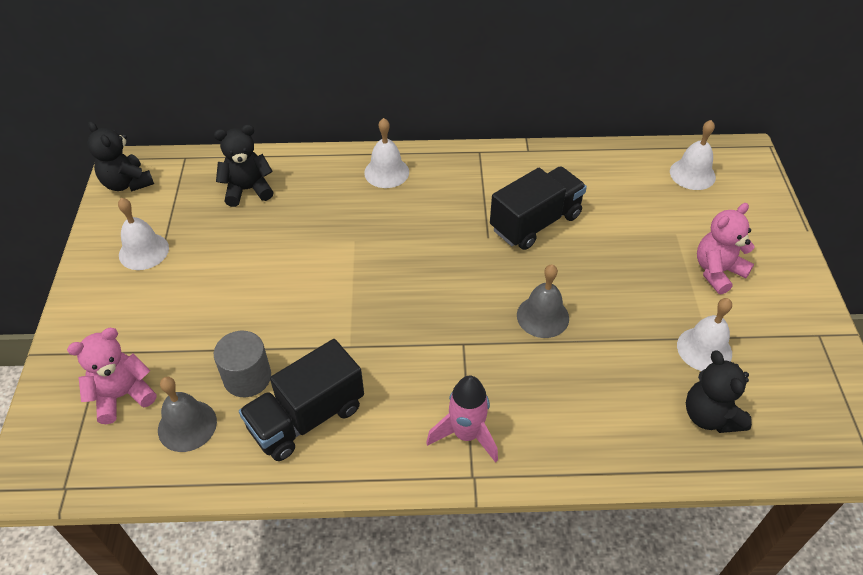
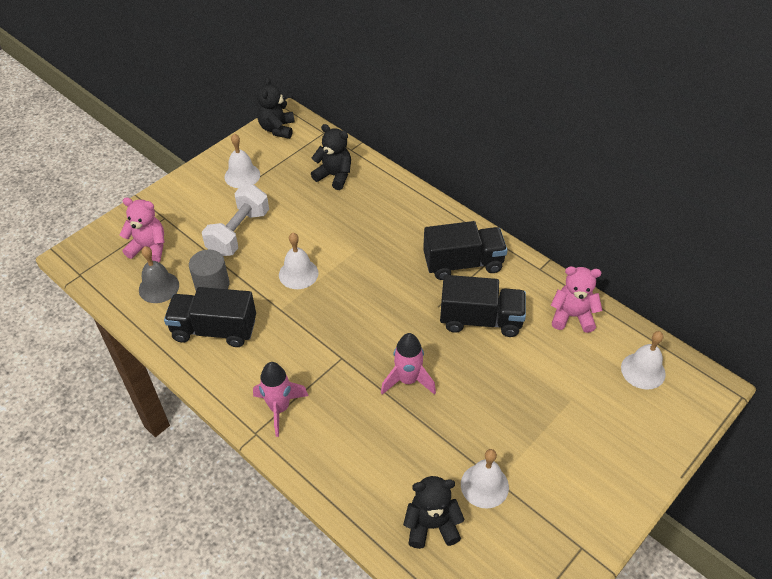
camera: 45 degrees right, 0 degrees up
(212, 307) = (238, 233): none -> white dumbbell
(386, 172) = (427, 220): white bell -> white bell (298, 274)
(463, 187) = (463, 263): none -> black truck
(542, 316) = (408, 380): grey bell -> pink rocket
(710, 416) = (431, 525): black teddy bear -> black teddy bear turned 60 degrees clockwise
(717, 271) = (565, 447): pink teddy bear -> pink teddy bear (572, 316)

